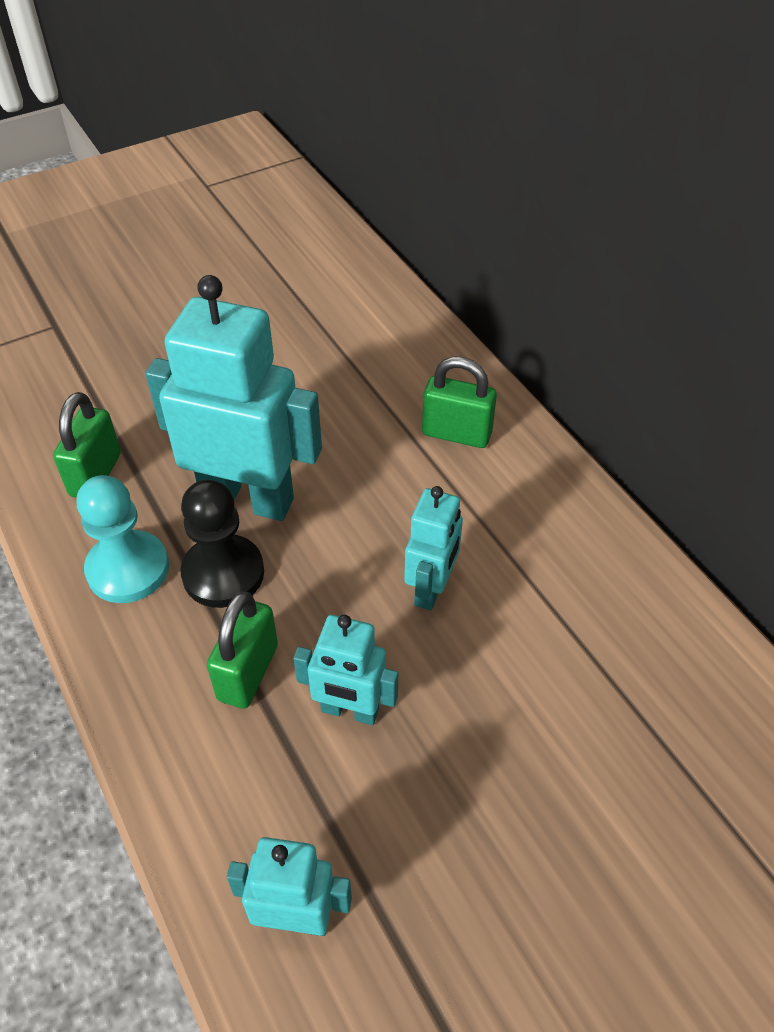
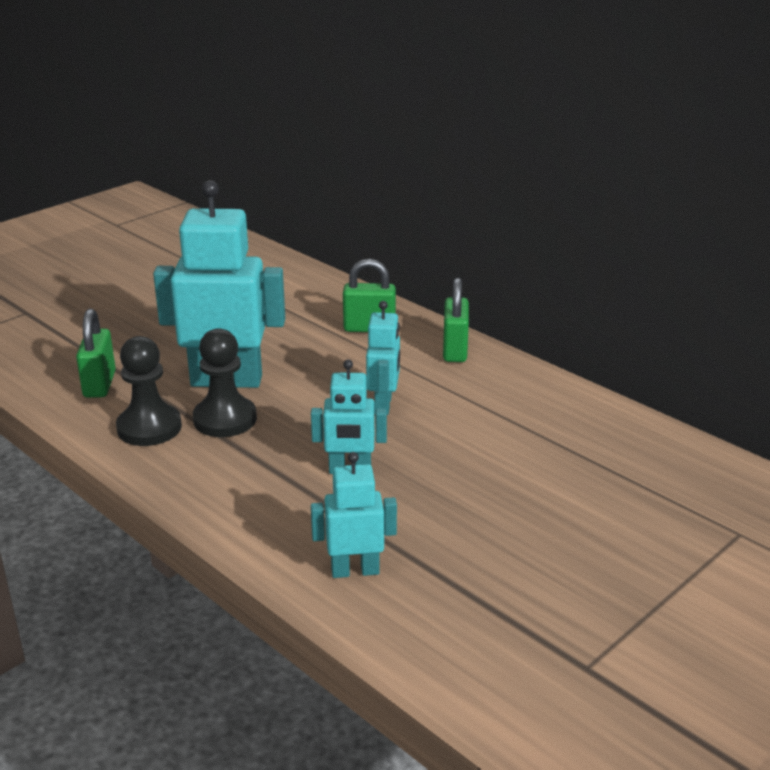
camera: 15 degrees left, 20 degrees down
(128, 569) = (149, 428): turquoise pawn -> black pawn
(248, 672) = (266, 464): green padlock -> green padlock (455, 350)

